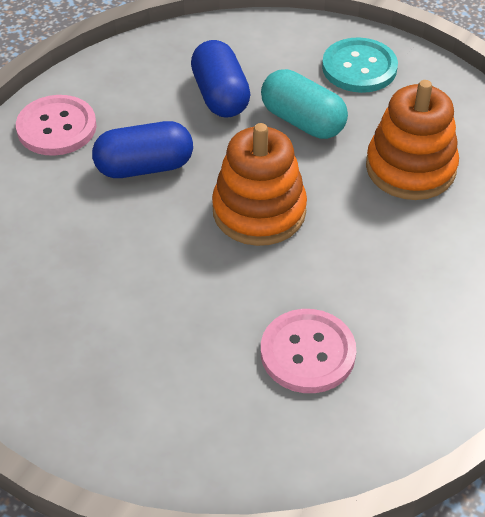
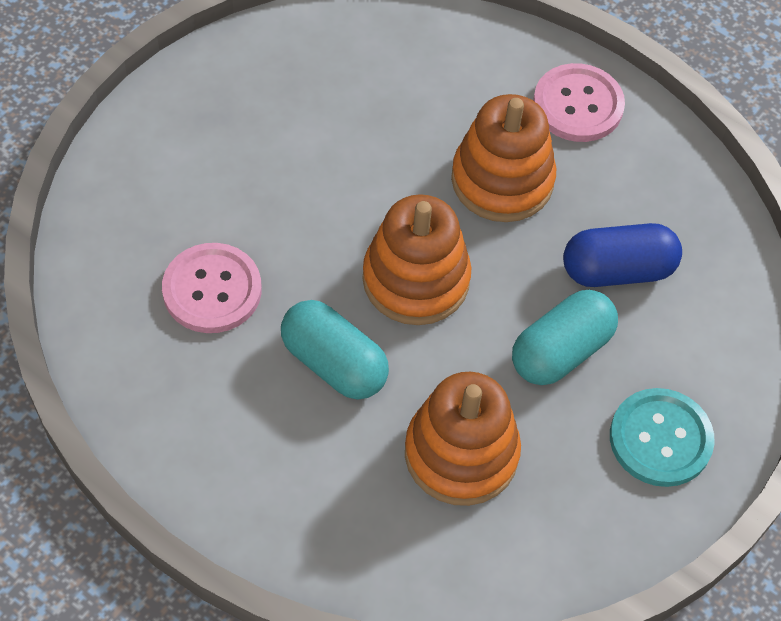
camera: 95 degrees right, 10 degrees up
(144, 167) = (502, 180): blue capsule -> orange stacking toy
(357, 254) = (334, 363): none -> turquoise capsule

